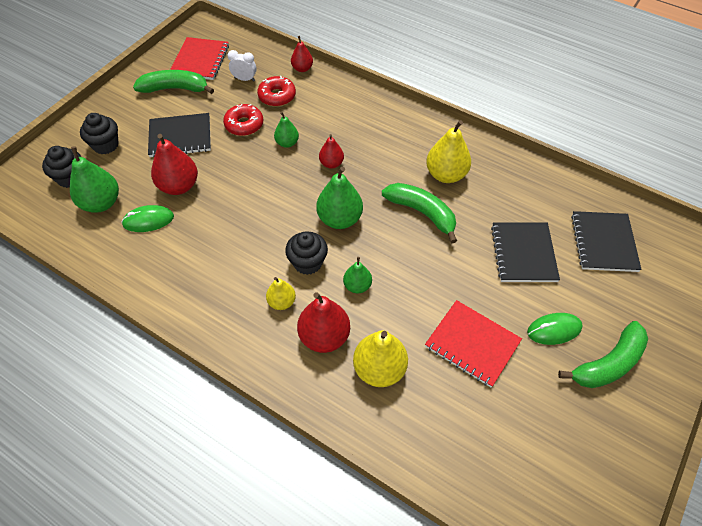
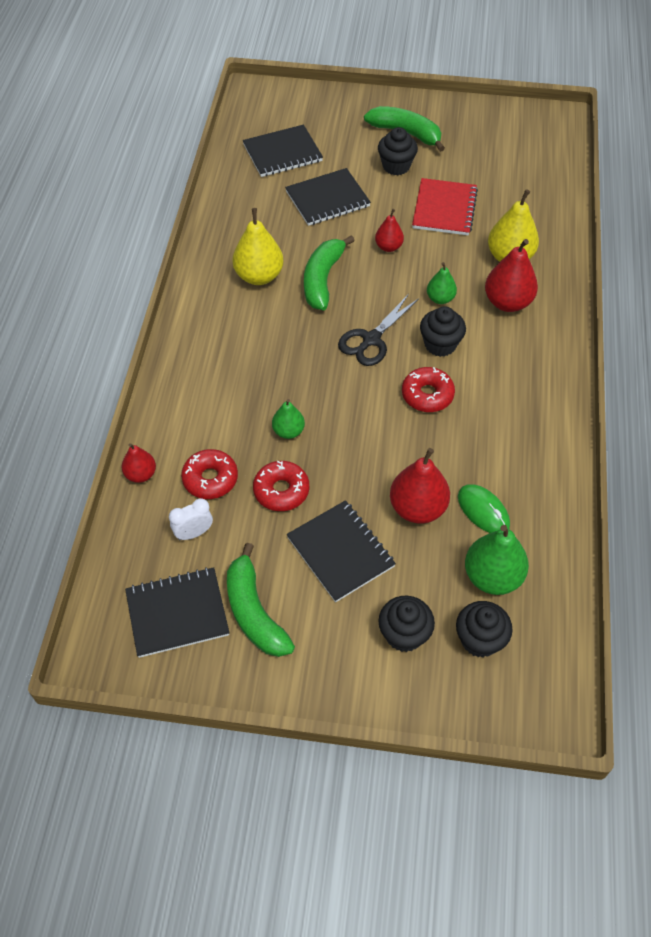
camera: 115 degrees left, 0 degrees up
(200, 60) = (177, 613): red notebook -> black notebook
(244, 79) = (194, 533): white clock -> white clock turned 75 degrees clockwise
(265, 232) = (427, 395): none -> red donut
(282, 302) = (496, 346): yellow pear -> none
(331, 163) = (297, 376): red pear -> red pear (388, 247)
(339, 219) = (371, 340): green pear -> black scissors
(554, 330) = (396, 166): green mouse -> black cupcake

